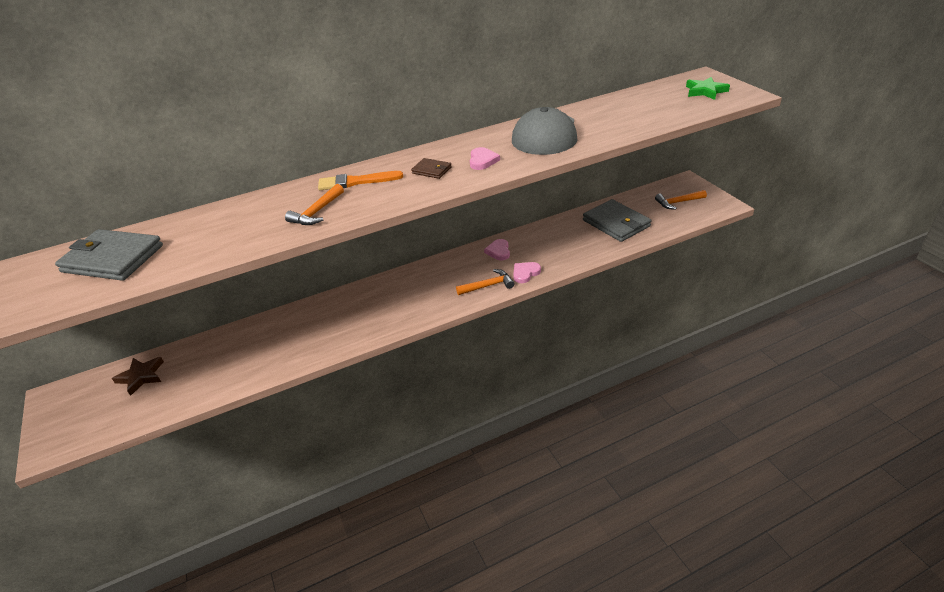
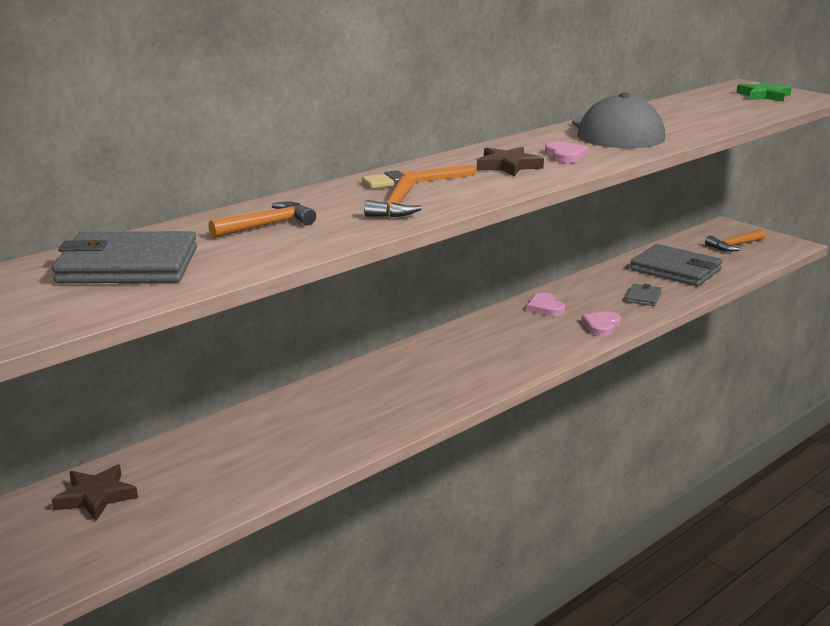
camera: 20 degrees left, 15 degrees down
(431, 170) = (508, 166): brown wallet -> brown star
(488, 286) = (562, 342): orange hammer -> orange hammer (267, 225)
(574, 248) = (643, 297): none -> grey wallet

